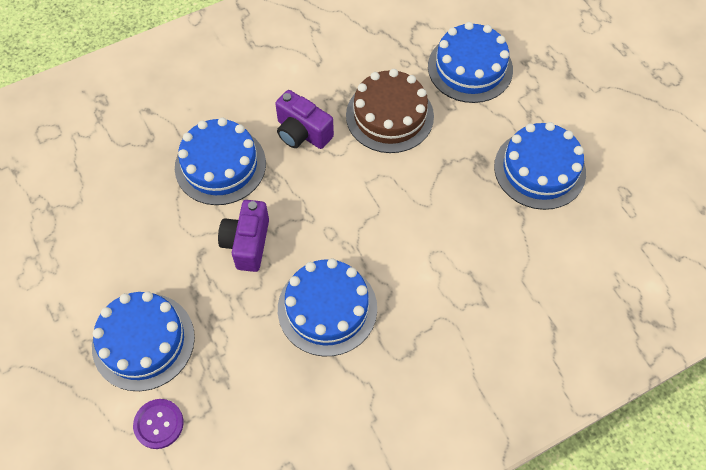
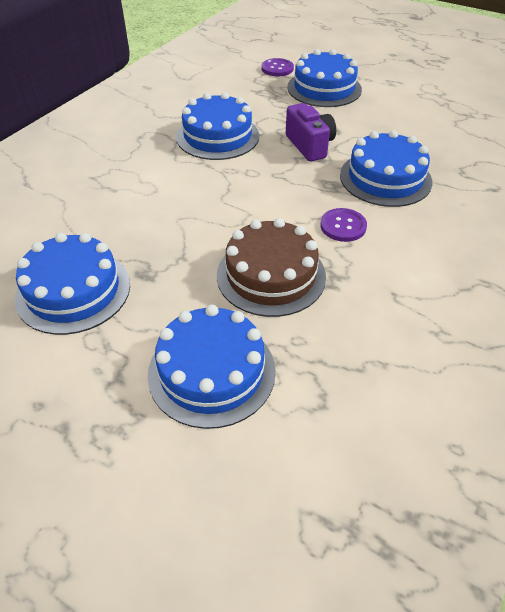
camera: 150 degrees right, 15 degrees down
(302, 133) = (343, 226): purple camera -> purple button

